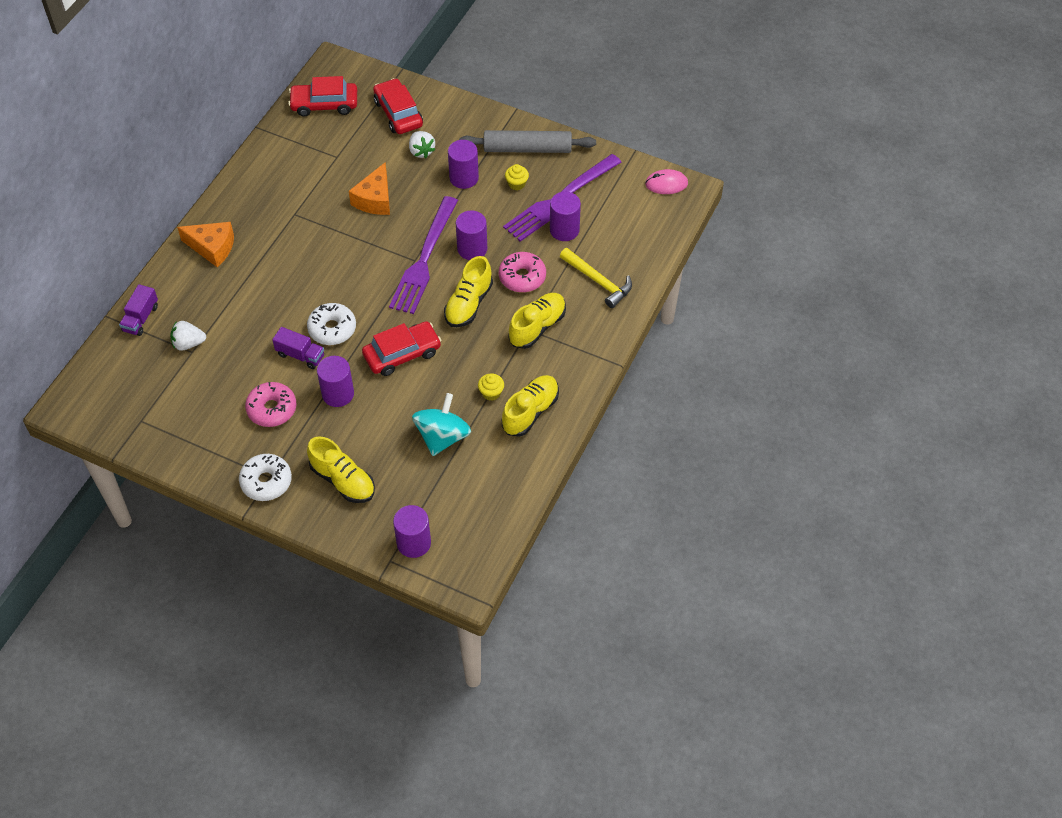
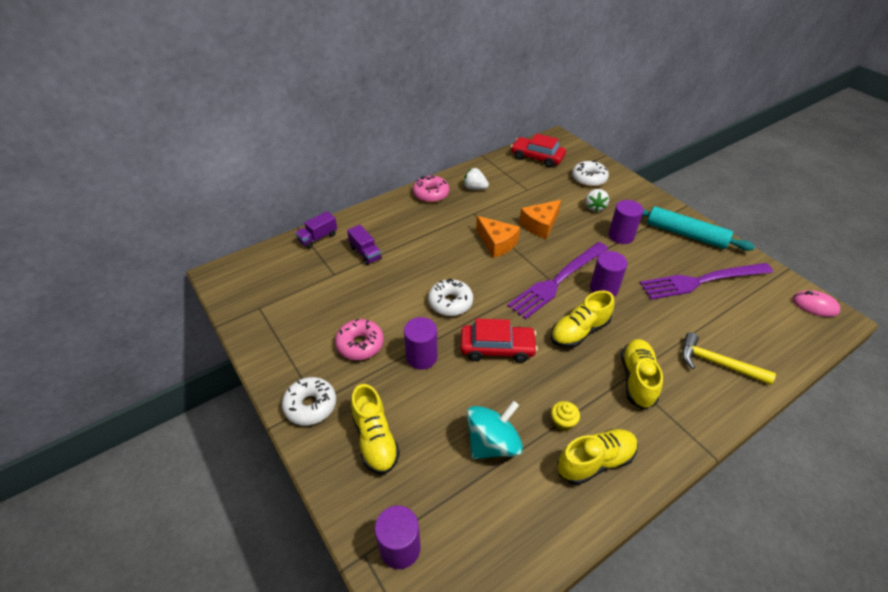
camera: 30 degrees right, 10 degrees down
(188, 343) = (336, 268): white strawberry -> white strawberry (474, 188)
(212, 248) = (401, 213): orange cheese -> orange cheese (497, 243)
(300, 355) = (412, 312): purple truck -> purple truck (365, 253)
(398, 113) = (589, 179): red car -> white donut
(516, 184) = (665, 255): yellow cupcake -> none
(522, 277) = (640, 329): pink donut -> pink donut (431, 194)
(527, 149) = (685, 234): grey rolling pin -> turquoise rolling pin
(537, 327) = (637, 379): yellow shoe -> yellow shoe turned 60 degrees counterclockwise
(564, 230) = (697, 306): purple cylinder -> none
(598, 281) = (717, 363): yellow hammer -> yellow hammer turned 135 degrees clockwise

